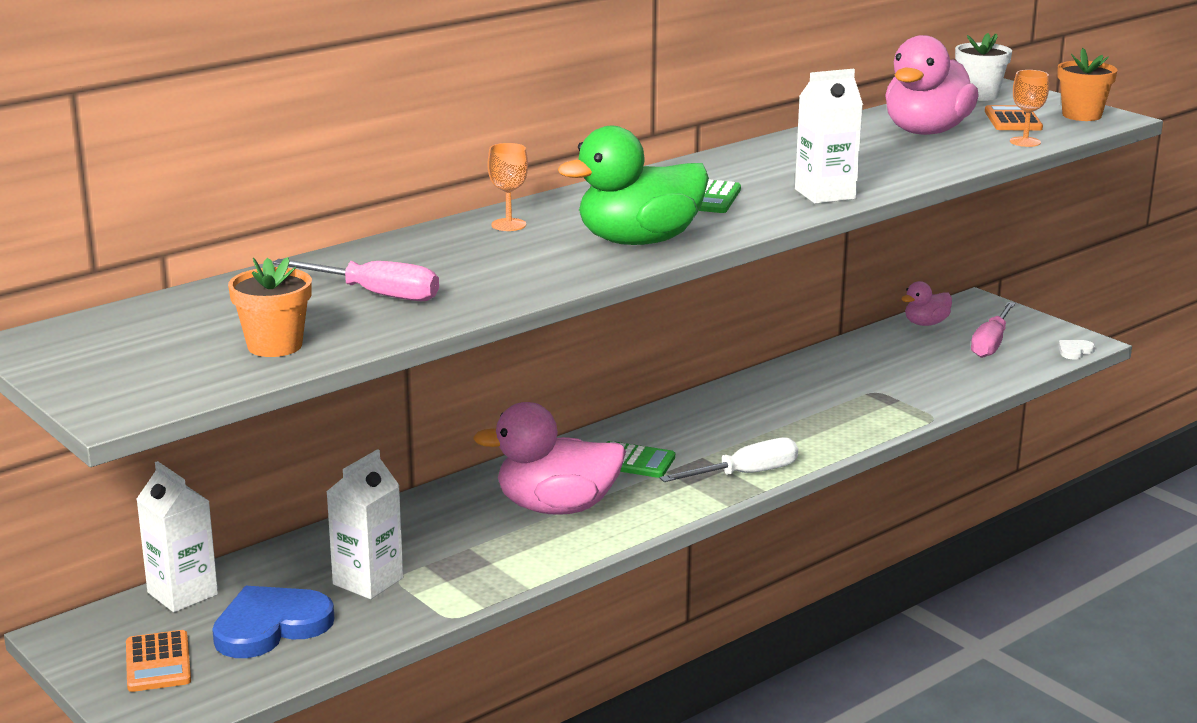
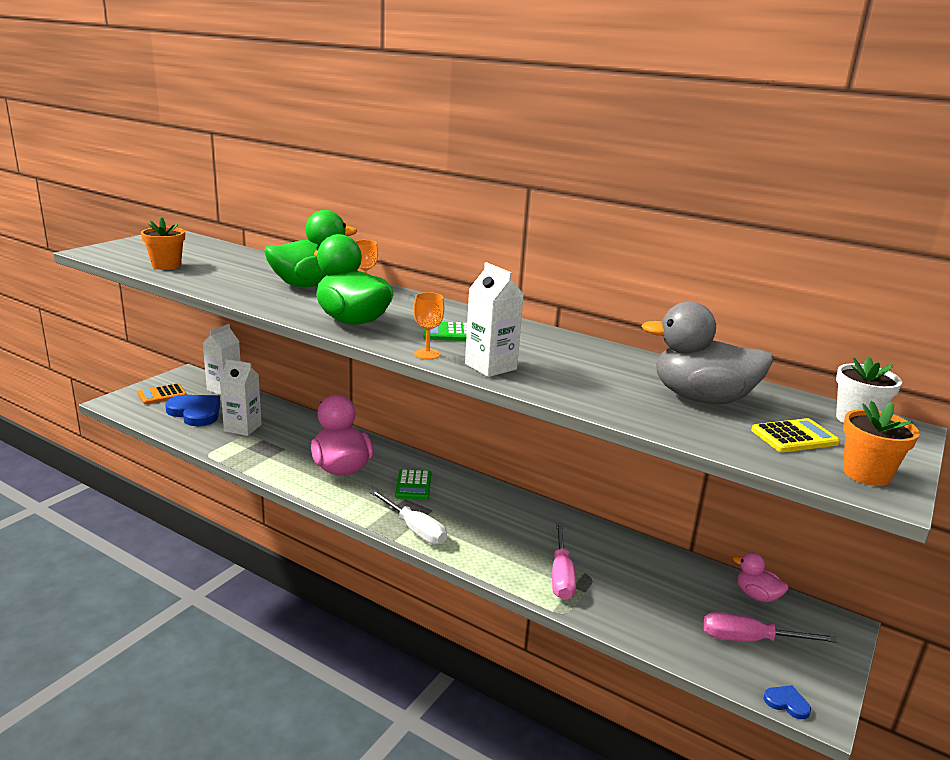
camera: 70 degrees right, 0 degrees up
(375, 294) = (241, 275): pink screwdriver -> pink screwdriver (561, 575)
(457, 254) = (309, 285): none -> green duck
(926, 132) = (701, 398): pink duck -> grey duck
(1013, 120) = (794, 437): orange calculator -> yellow calculator
(1025, 142) = (727, 443): orange goblet -> orange goblet (427, 354)
(1074, 351) = (787, 703): white heart -> blue heart

